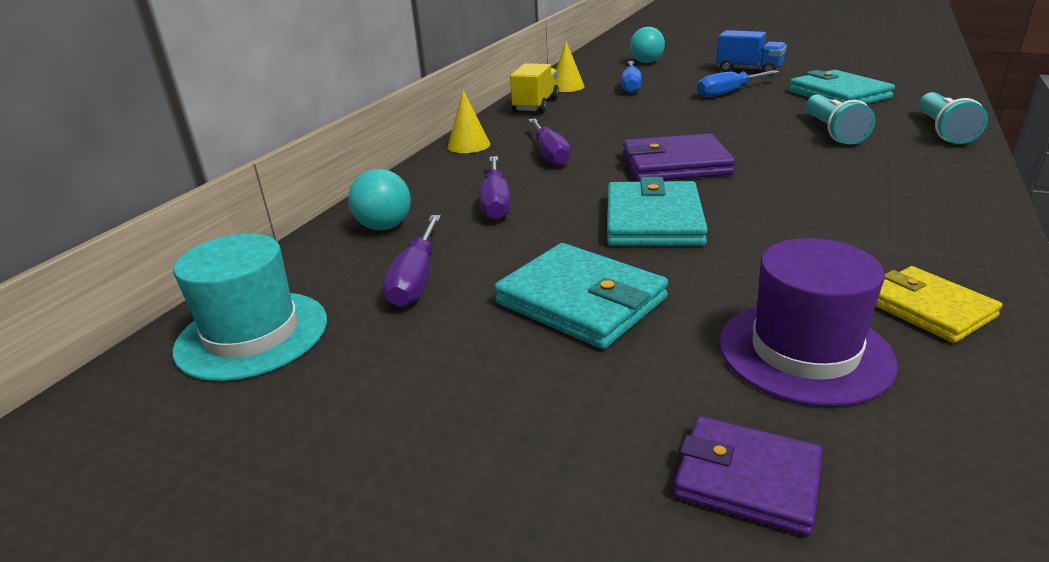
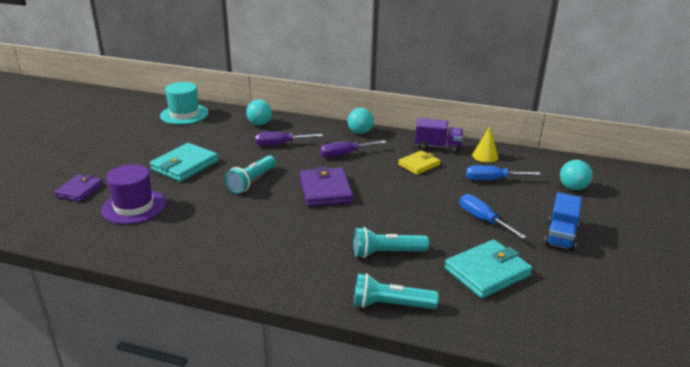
camera: 80 degrees right, 0 degrees up
(416, 279) = (212, 134): purple screwdriver -> none
(468, 145) = (360, 132): yellow cone -> turquoise ball
(536, 105) = (437, 147): yellow truck -> purple truck
(653, 221) = (252, 181): turquoise wallet -> turquoise flashlight
(928, 309) = (150, 239): yellow wallet -> yellow wallet (419, 164)

